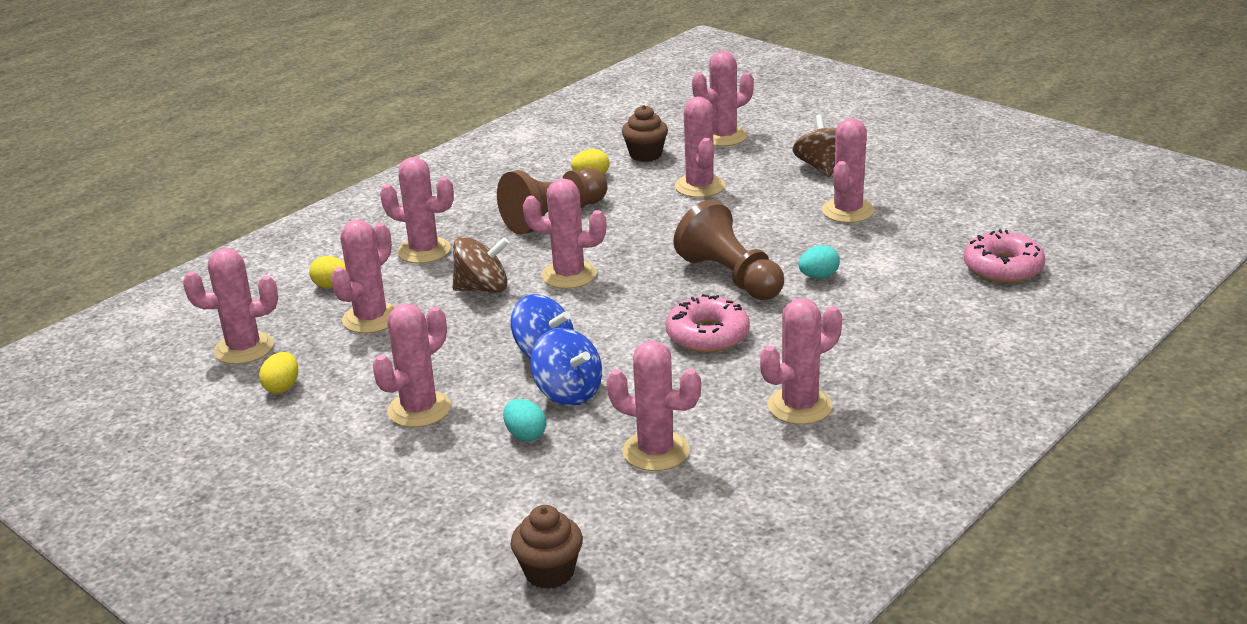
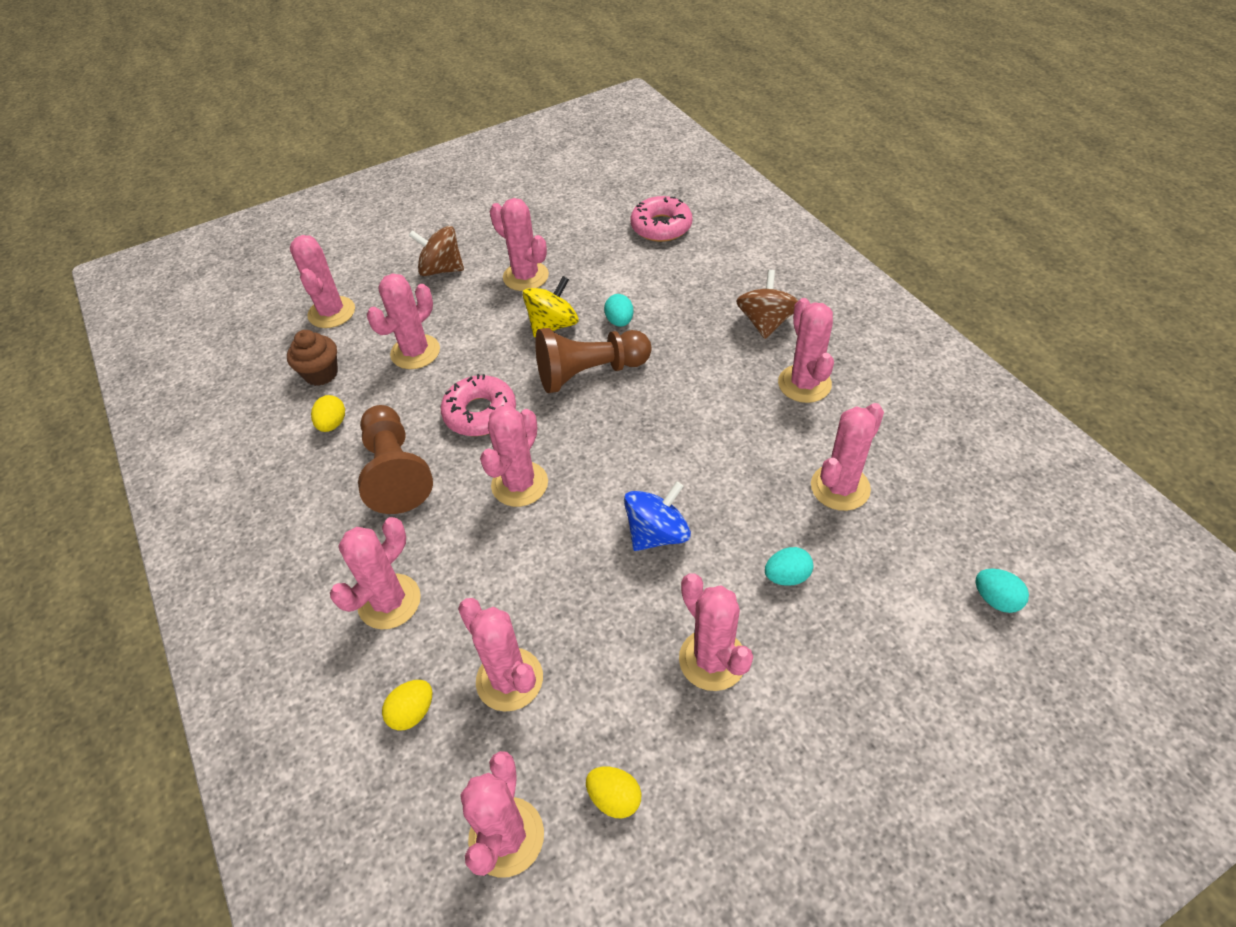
camera: 70 degrees left, 20 degrees up
(482, 288) = (504, 561): brown spinning top -> brown spinning top (765, 322)
(549, 572) = (995, 599): brown cupcake -> turquoise egg
(568, 392) = (728, 529): blue spinning top -> none
(699, 186) = (415, 352): pink cactus -> pink cactus turned 60 degrees counterclockwise
(707, 335) = (676, 411): pink donut -> pink donut (480, 413)
(785, 242) = (553, 325): none -> yellow spinning top

